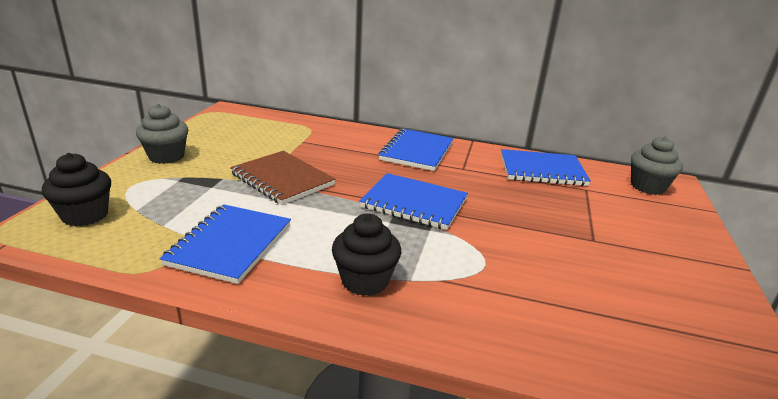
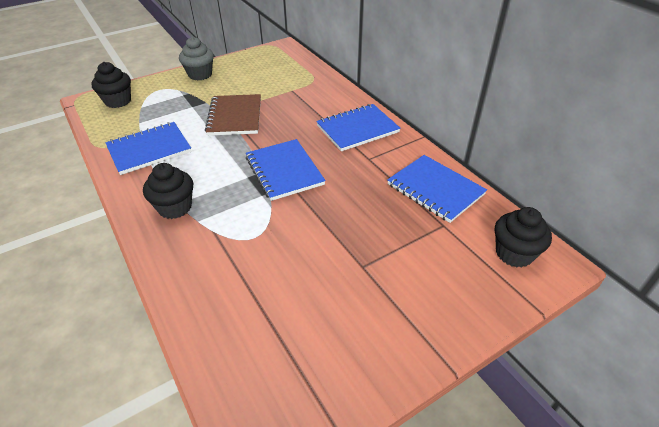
camera: 45 degrees right, 15 degrees up
(647, 187) = (514, 253): grey cupcake -> black cupcake

